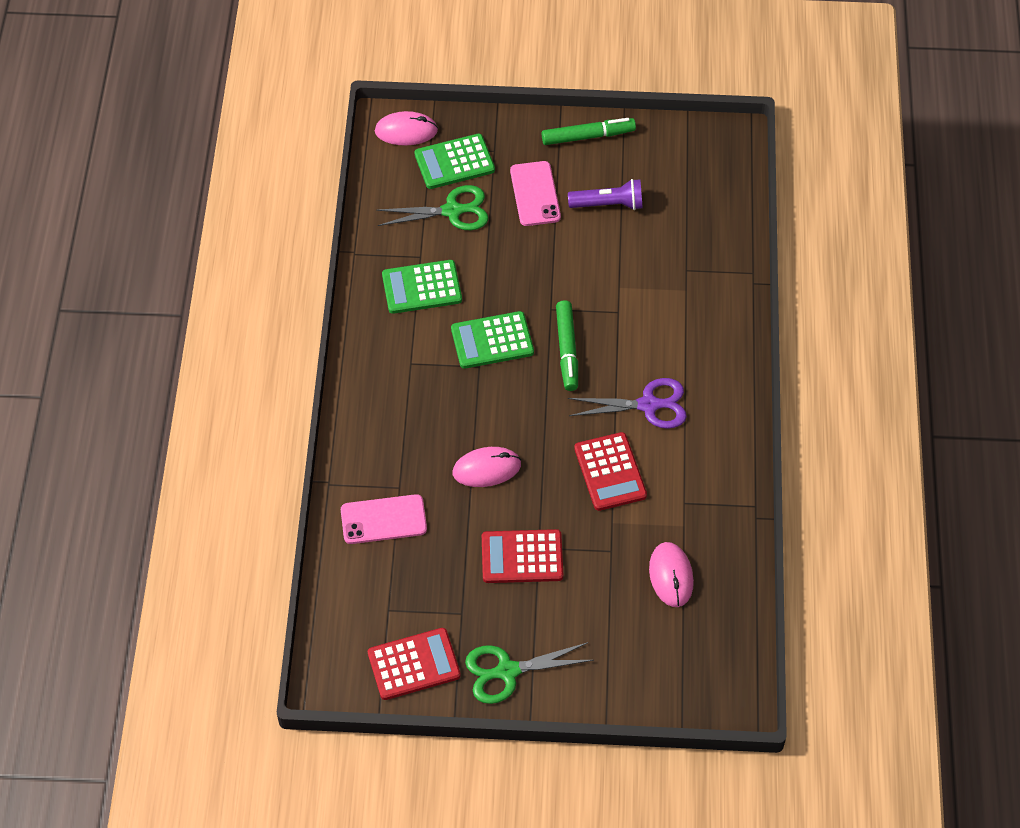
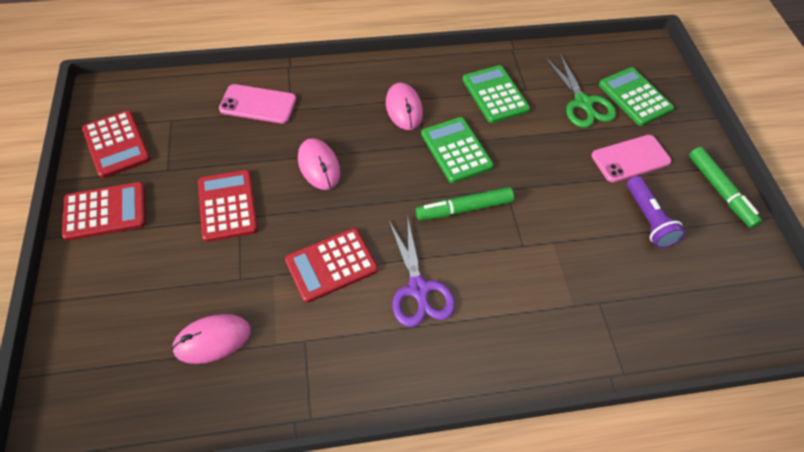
camera: 75 degrees right, 0 degrees up
(383, 519) = (258, 104): pink phone -> pink phone turned 60 degrees counterclockwise
(406, 131) = (649, 62): pink mouse -> pink mouse (404, 108)
(507, 671) = (105, 211): green scissors -> red calculator

